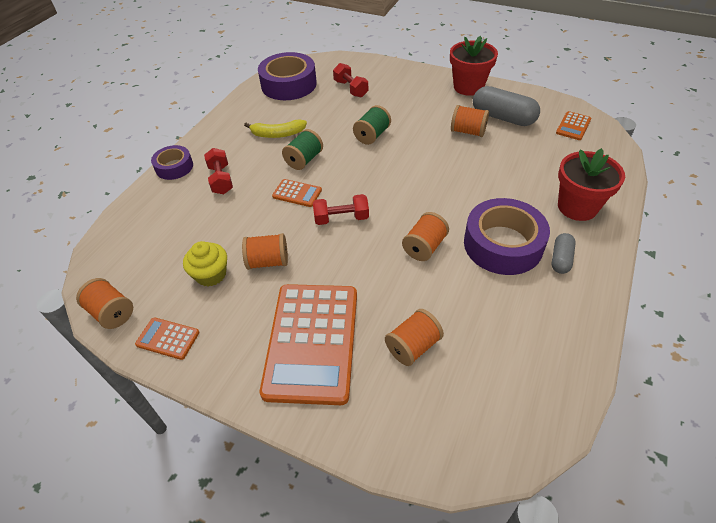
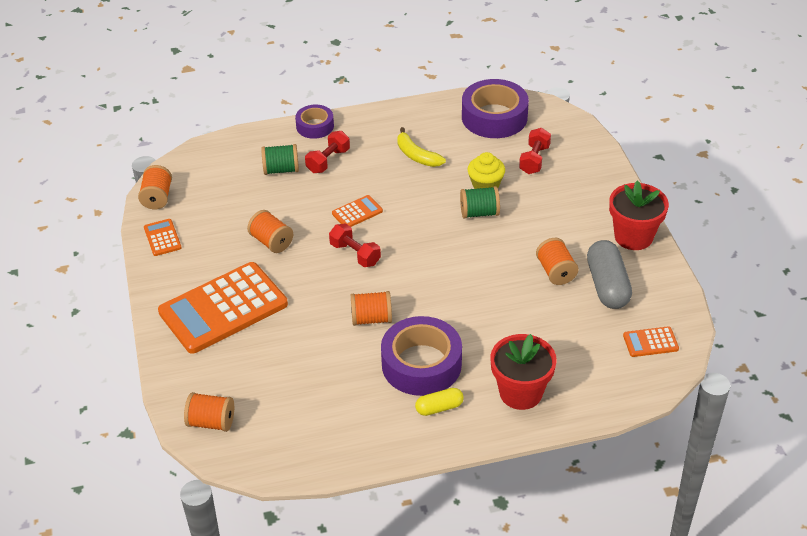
camera: 50 degrees right, 5 degrees down
(211, 274) = (232, 221): yellow cupcake -> yellow cupcake (485, 184)
(297, 193) = (357, 212): orange calculator -> orange calculator turned 105 degrees counterclockwise
(304, 160) = (401, 191): green spool -> green spool (281, 170)
(413, 346) = (266, 362): orange spool -> orange spool (211, 422)
(561, 259) = (439, 408): grey capsule -> yellow capsule

